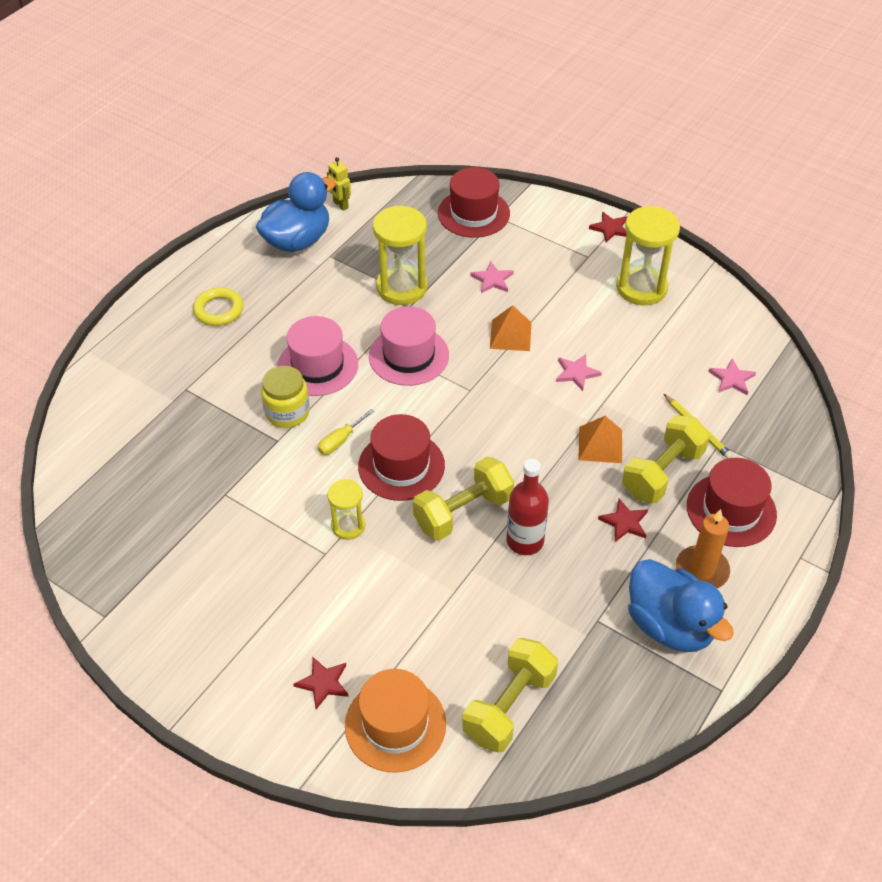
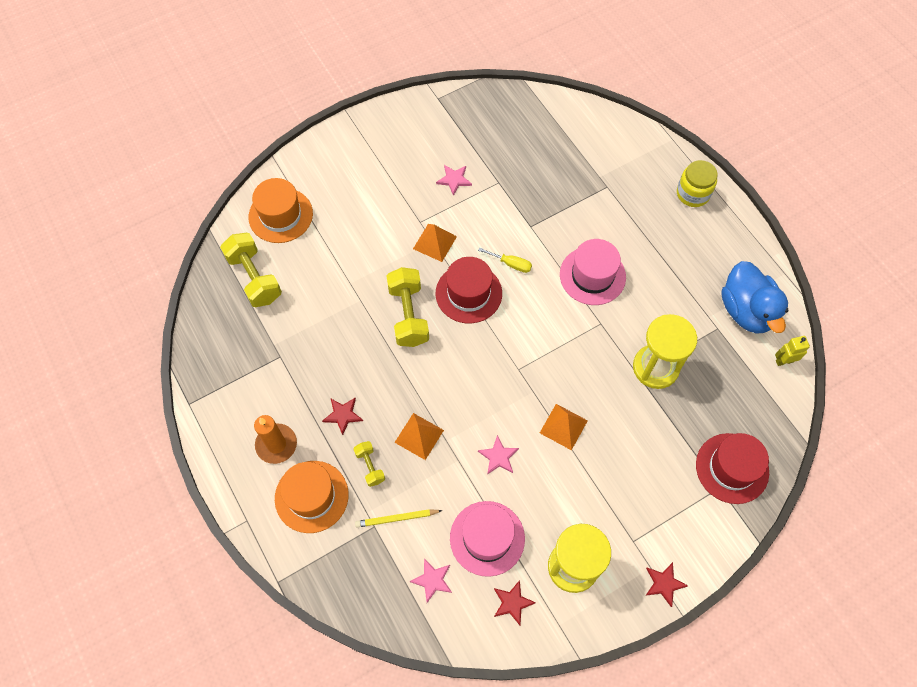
camera: 115 degrees right, 15 degrees up
(218, 310) = (682, 230): yellow ring -> none
(287, 412) = (554, 241): yellow jar -> yellow jar (693, 194)
(323, 683) = (329, 189): red star -> red star (512, 603)
(340, 441) = (511, 264): yellow screwdriver -> yellow screwdriver turned 135 degrees clockwise
(348, 526) = (434, 242): yellow hourglass -> orange pyramid
(409, 356) = (574, 341): pink hat -> pink hat (487, 538)
(492, 280) = (636, 443): pink star -> pink star (454, 180)
(525, 541) = (364, 342): red bottle -> none
(662, 473) = (370, 466): yellow dumbbell -> yellow dumbbell, size x0.53
(670, 625) = (249, 399): blue duck -> none
(731, 510) = (311, 496): red hat -> orange hat

